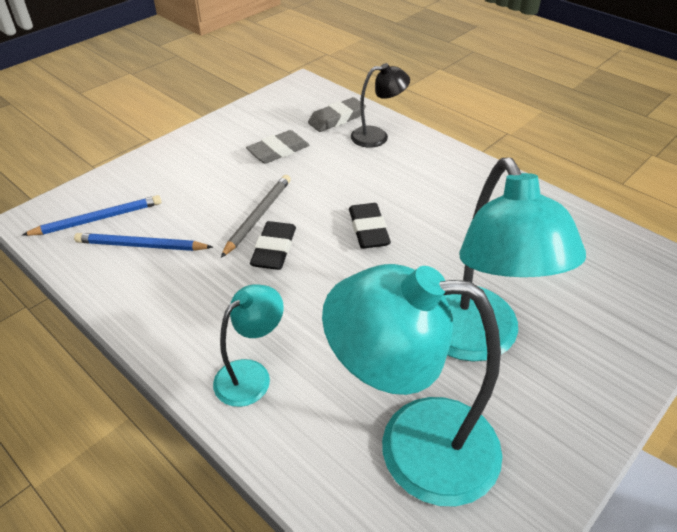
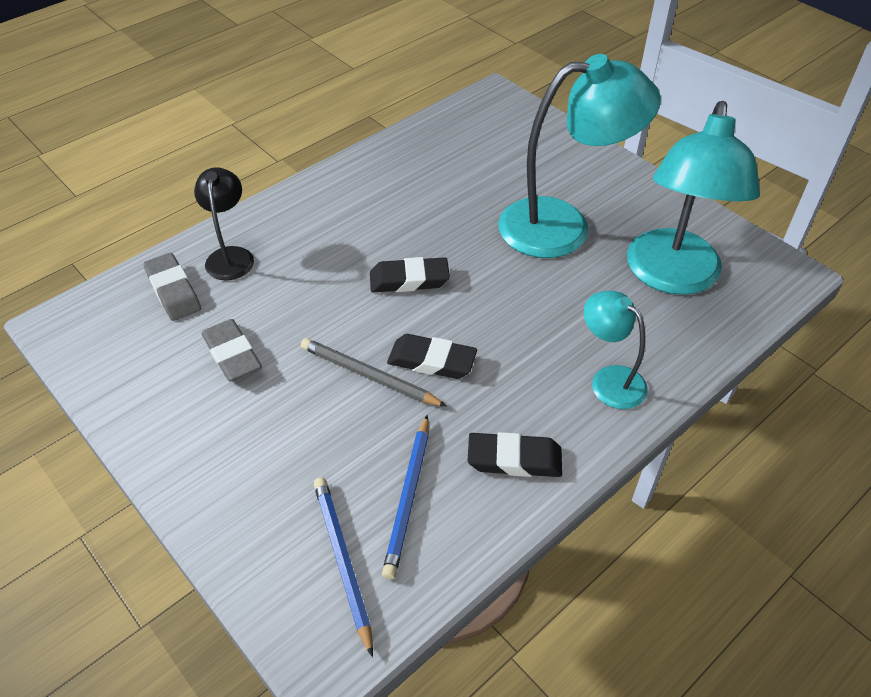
camera: 85 degrees left, 5 degrees up
(166, 304) = (514, 459): none -> black eraser

